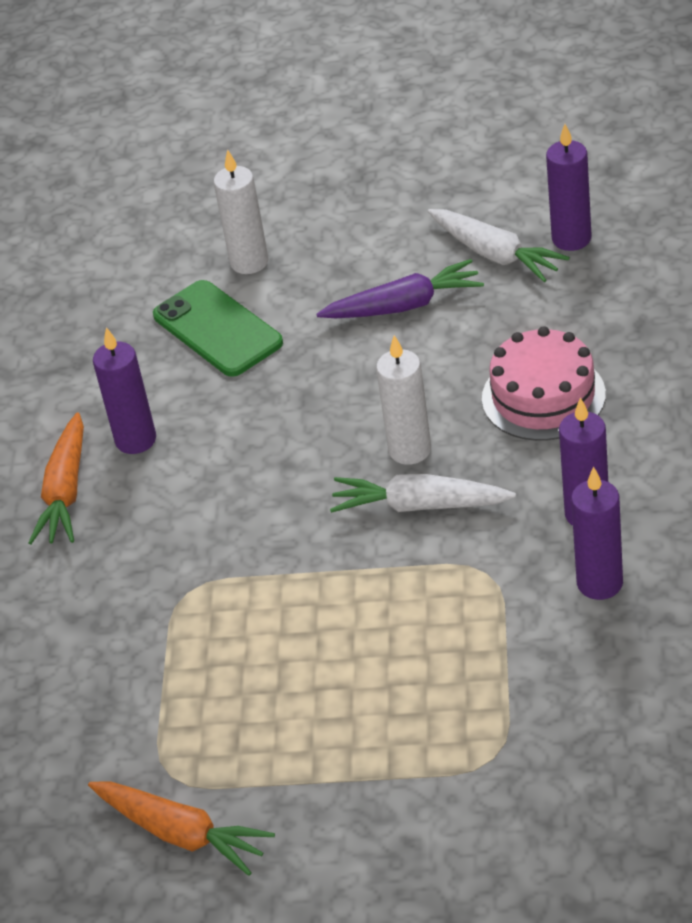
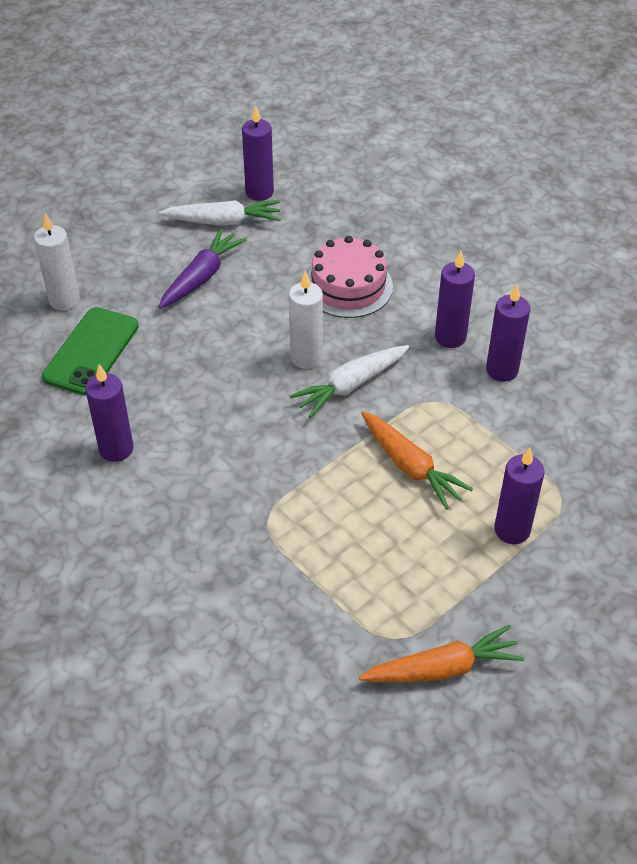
camera: 50 degrees left, 5 degrees up
(66, 492) = (105, 510): orange carrot -> orange carrot (410, 466)
(217, 329) = (91, 351): green phone -> green phone turned 75 degrees counterclockwise
(404, 753) = (512, 530): none -> purple candle

